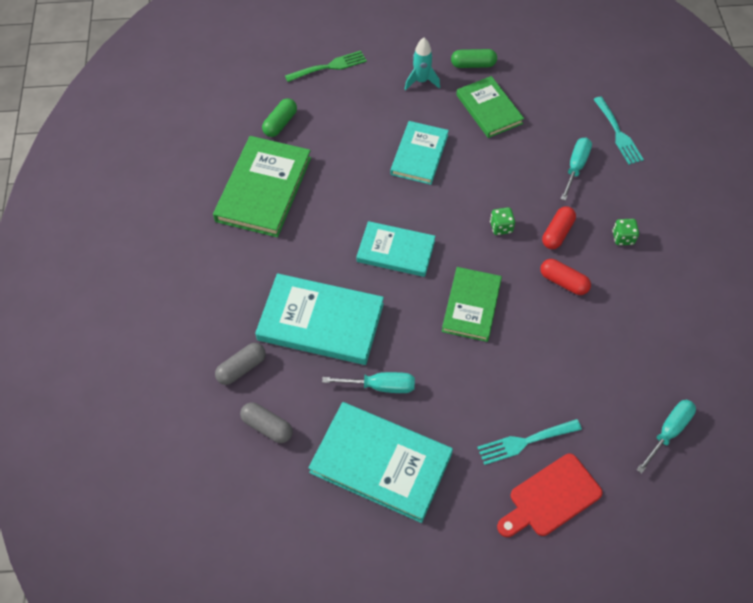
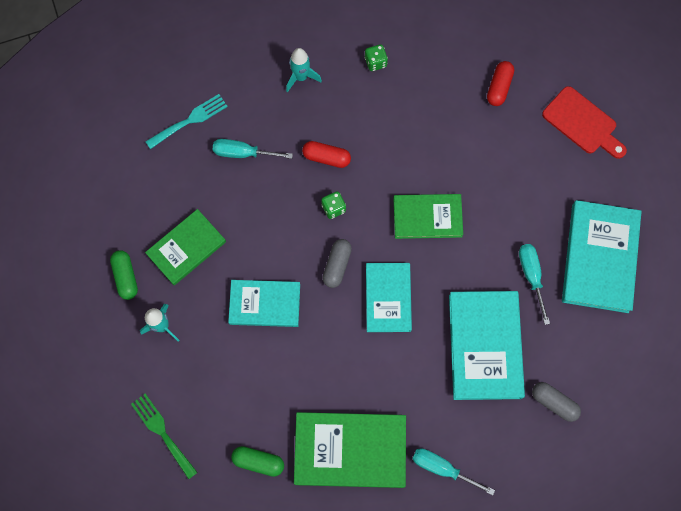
camera: 105 degrees left, 15 degrees up
(267, 427) = (600, 361): grey capsule -> grey capsule (337, 265)
(525, 442) = (543, 150): turquoise fork -> none
(563, 282) = (379, 144): red capsule -> red capsule (499, 87)
(623, 238) = (316, 101): green dice -> green dice (375, 62)
(652, 230) = (301, 77): none -> turquoise rocket
(668, 432) = (497, 45): turquoise screwdriver -> turquoise screwdriver (442, 468)

